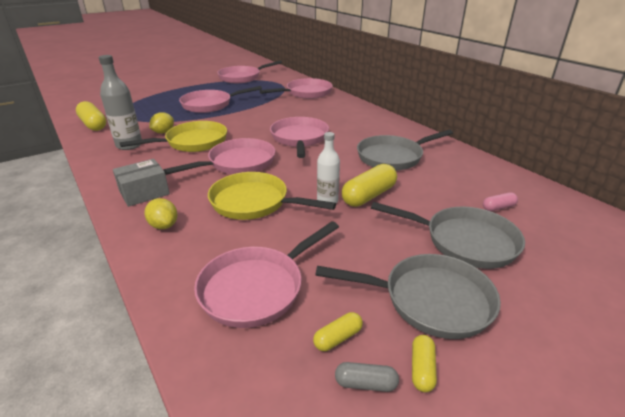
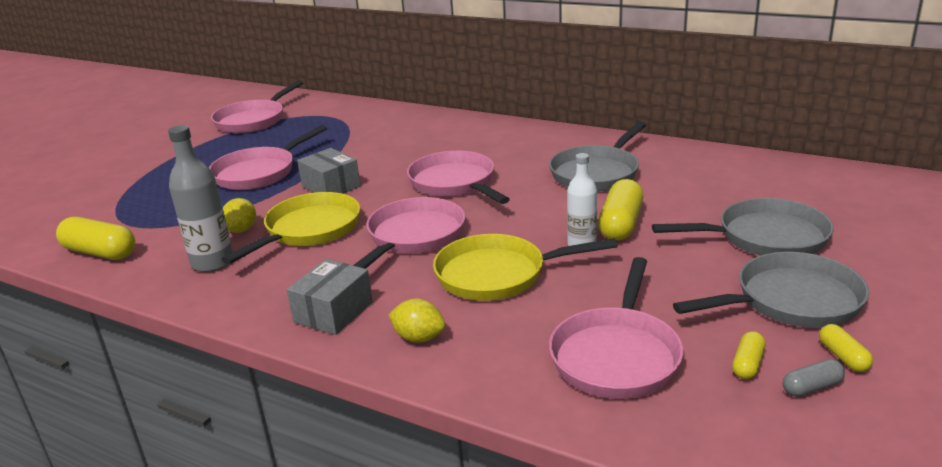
camera: 25 degrees left, 5 degrees down
(234, 121) = (331, 186): none -> grey box
(306, 93) = (385, 120): pink pan -> none
(498, 207) = (762, 194): pink capsule -> none

